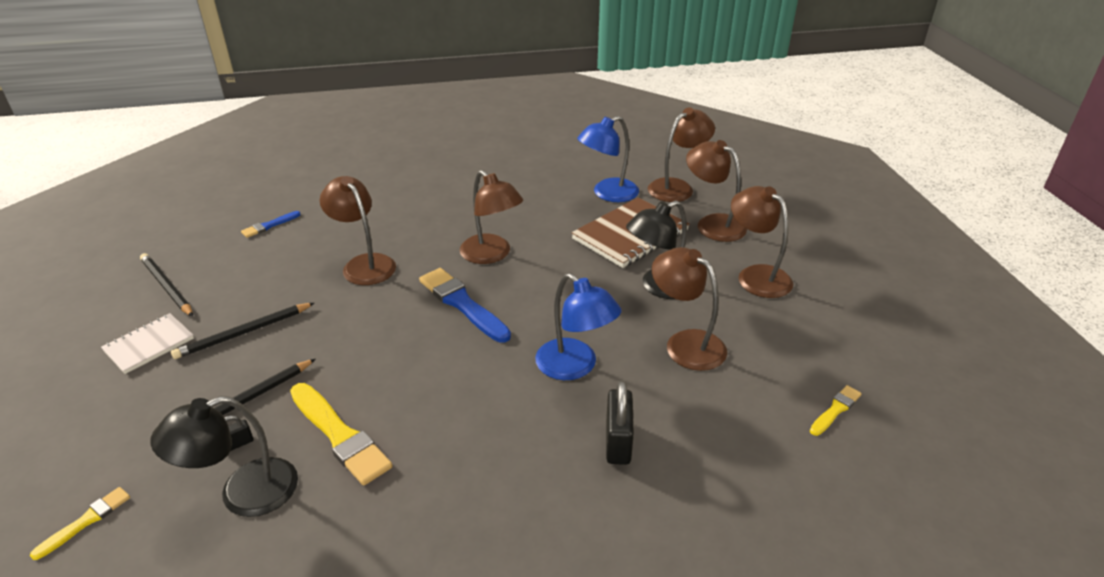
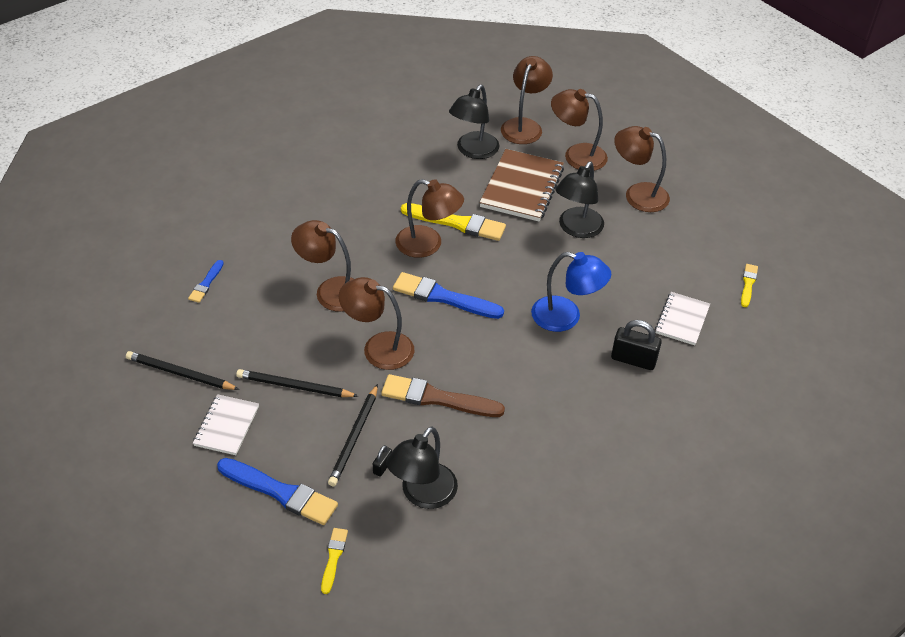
camera: 30 degrees left, 10 degrees up
(120, 427) = (280, 492): none -> blue brush
(243, 333) = (294, 386): black pencil -> black pencil turned 75 degrees clockwise
(339, 435) = (448, 431): yellow brush -> yellow brush (457, 223)
(361, 397) = (437, 398): none -> brown brush
(607, 194) = (473, 151): blue lamp -> black lamp
(618, 442) = (633, 360): black padlock -> black padlock turned 45 degrees counterclockwise
(685, 343) = (626, 270): brown lamp -> brown lamp (378, 348)
(715, 419) = (682, 320): none -> white notebook

